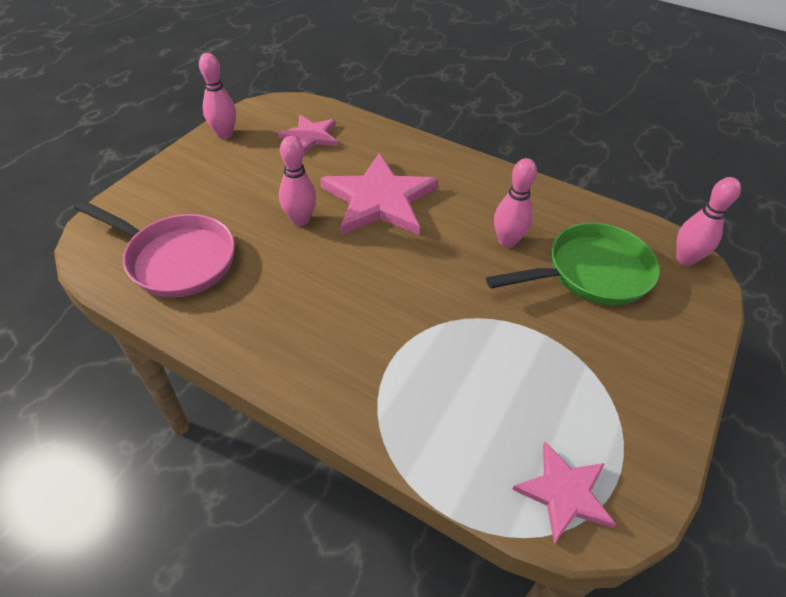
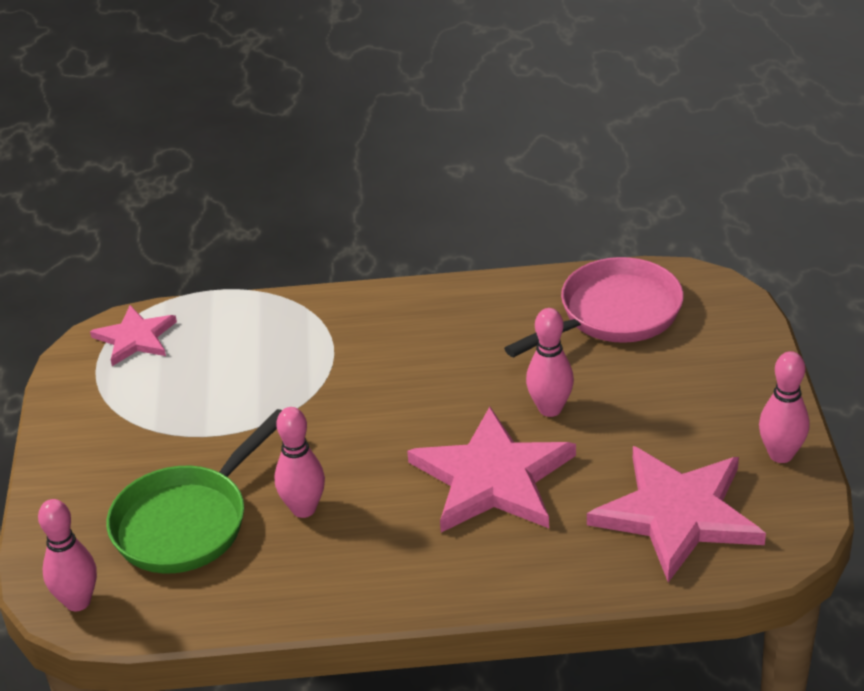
camera: 150 degrees right, 10 degrees down
(176, 259) = (613, 314): pink pan -> pink pan turned 150 degrees clockwise
(310, 136) = (677, 514): pink star -> pink star, size x1.76

